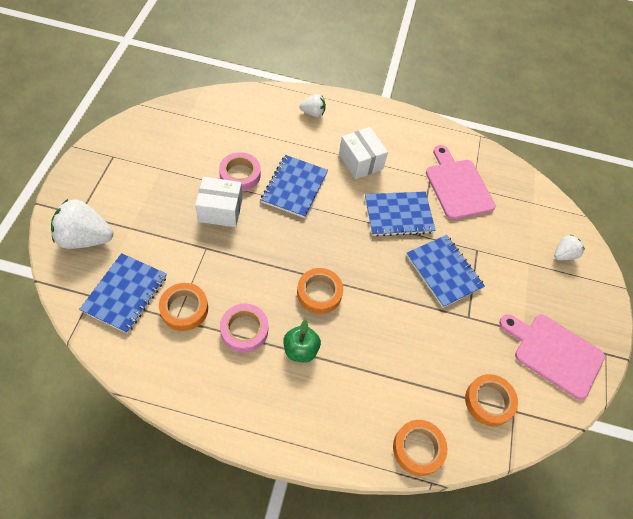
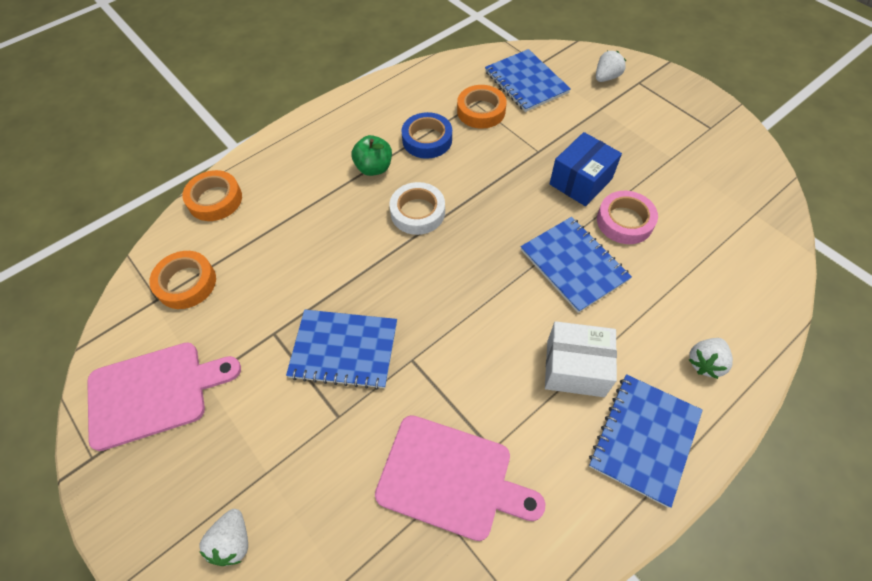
camera: 135 degrees right, 0 degrees up
(85, 238) = (606, 77): white strawberry -> white strawberry, size x0.54
(220, 210) = (580, 181): white box -> blue box
(244, 330) = (427, 140): pink tape -> blue tape
(319, 293) = (417, 212): orange tape -> white tape
(398, 215) = (457, 356): blue notebook -> blue notebook (644, 439)

